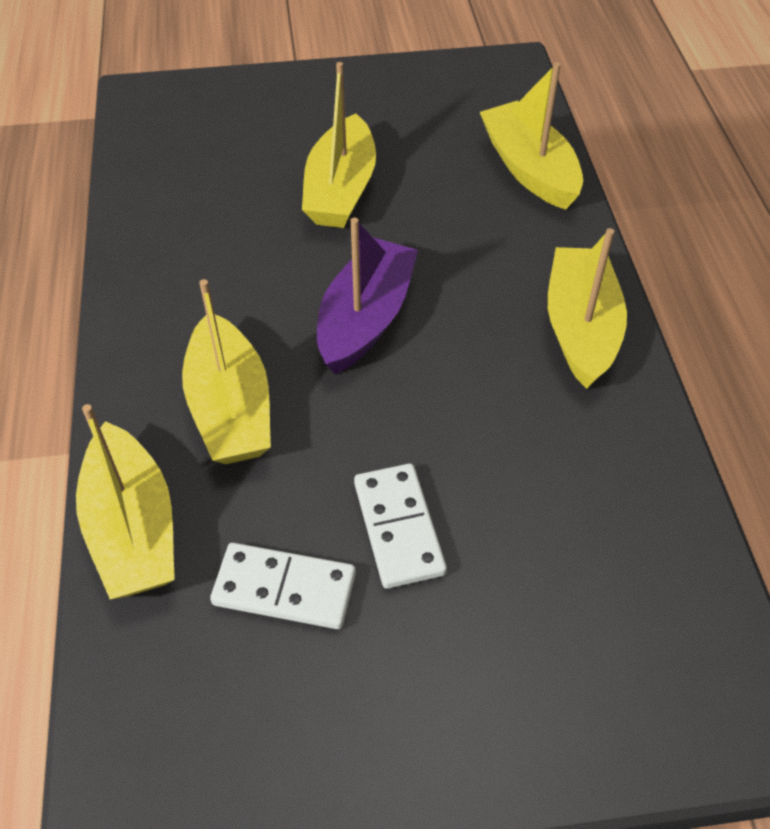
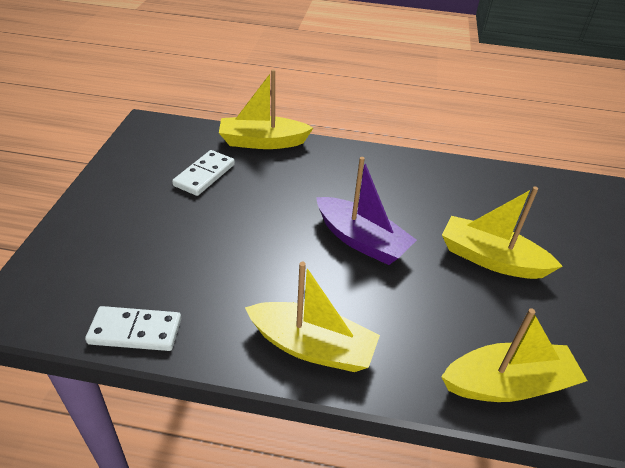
camera: 105 degrees right, 10 degrees down
(230, 408) = (316, 178): yellow boat -> none
(398, 528) = (211, 216): white domino -> white domino (135, 331)

